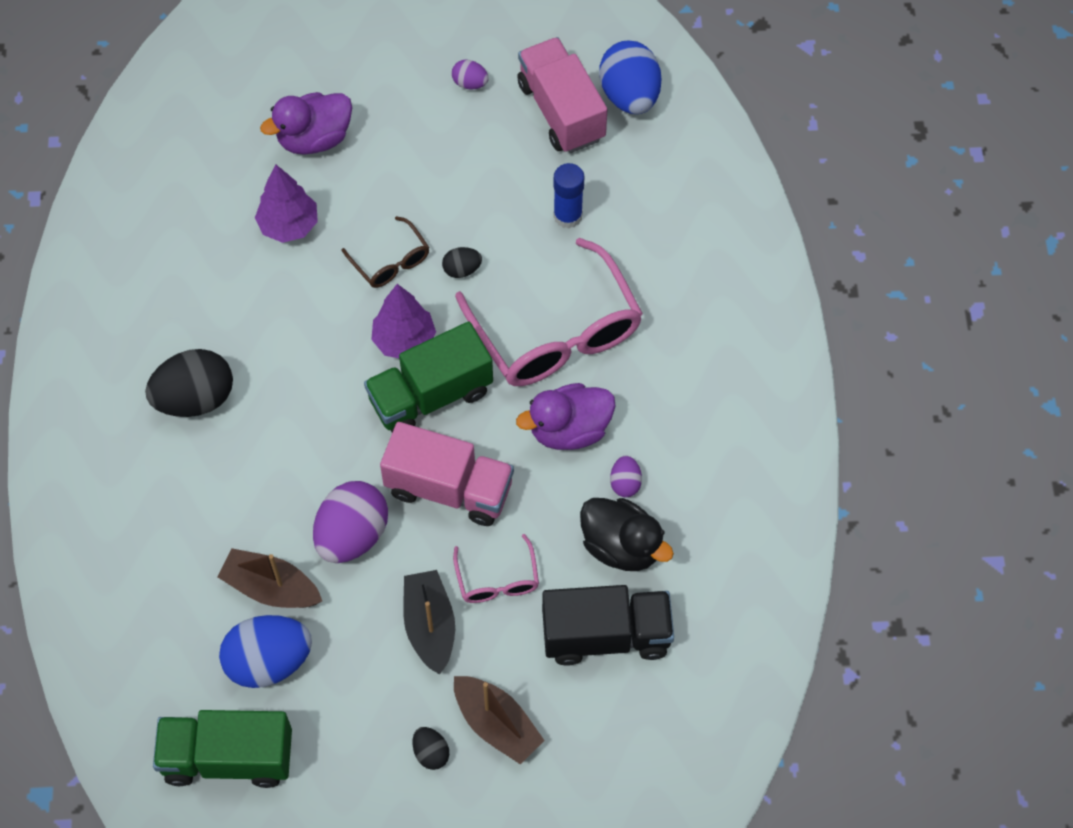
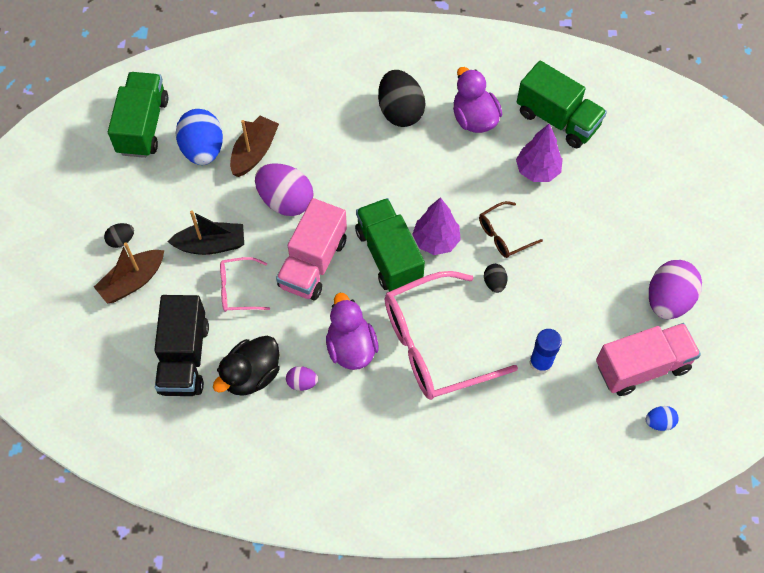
camera: 95 degrees right, 0 degrees up
(205, 203) = (557, 119): none -> green truck
(314, 138) = (614, 189): purple duck -> purple duck (474, 118)
(470, 83) = (668, 300): purple egg -> purple egg, size x2.09
(629, 95) = (659, 422): blue egg -> blue egg, size x0.48

